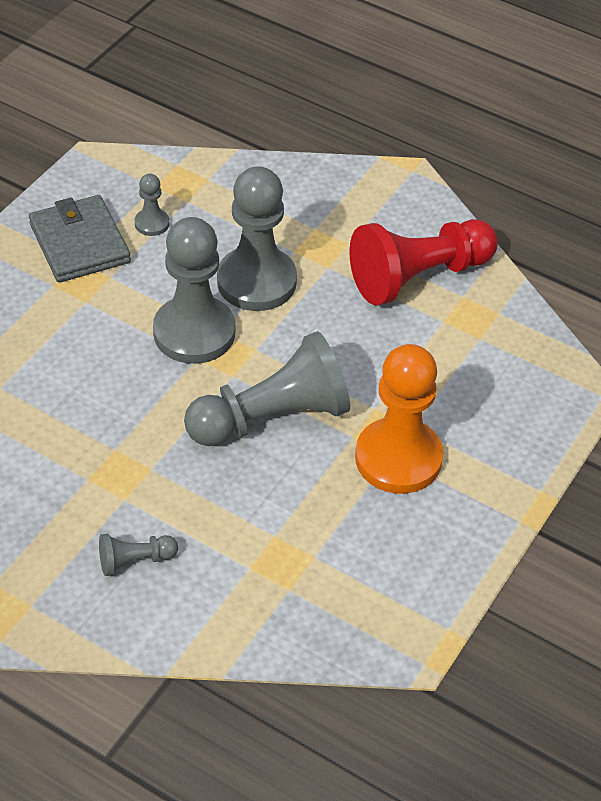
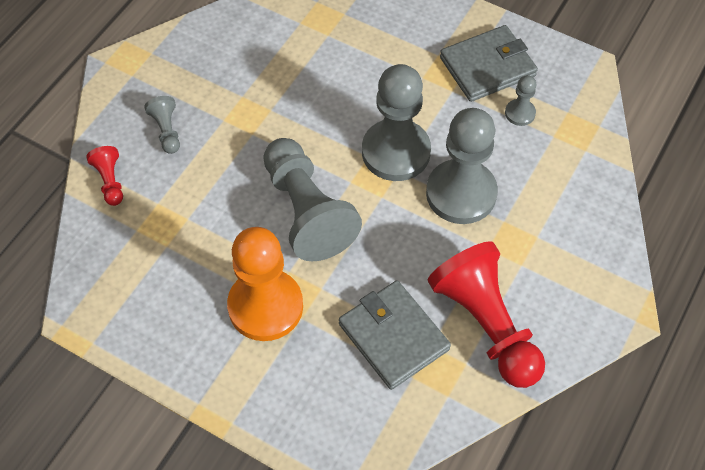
camera: 90 degrees right, 10 degrees up
(211, 622) = (110, 181): none -> red pawn
(434, 350) = (393, 337): none -> grey wallet

